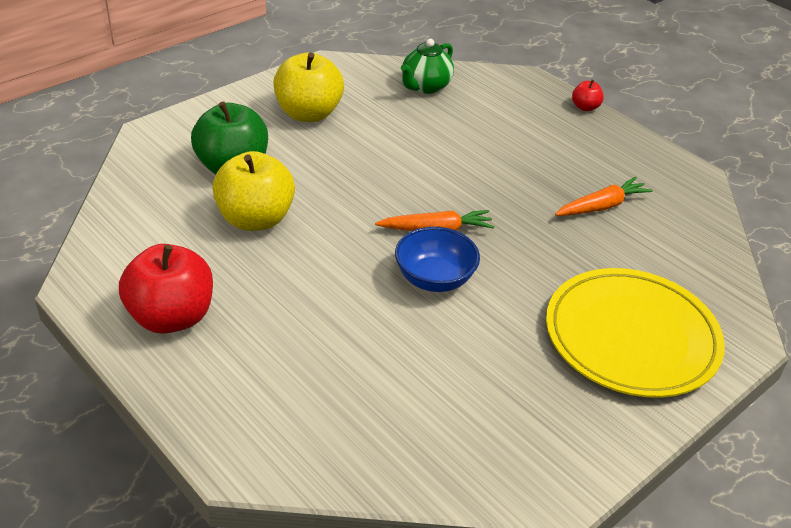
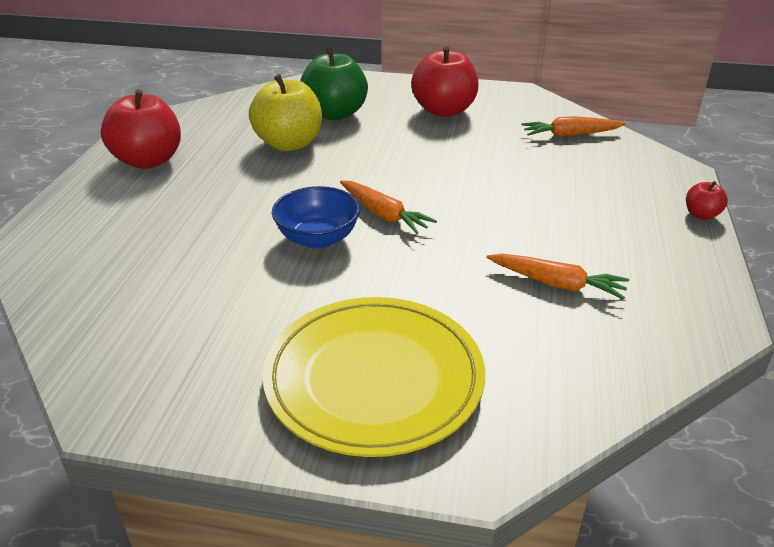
camera: 55 degrees right, 5 degrees down
(308, 113) = (444, 110): yellow apple -> red apple
(425, 86) = (570, 135): green teapot -> orange carrot

